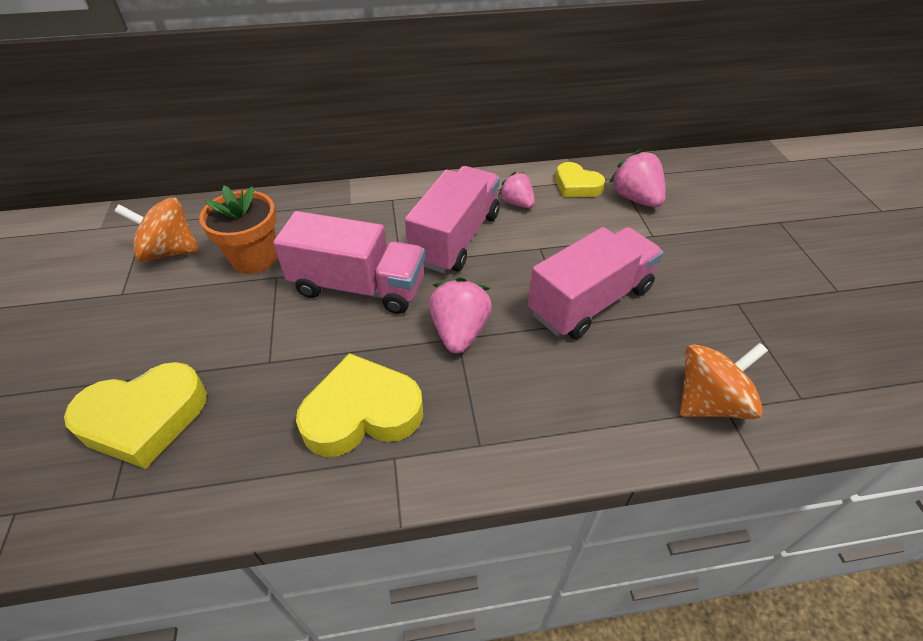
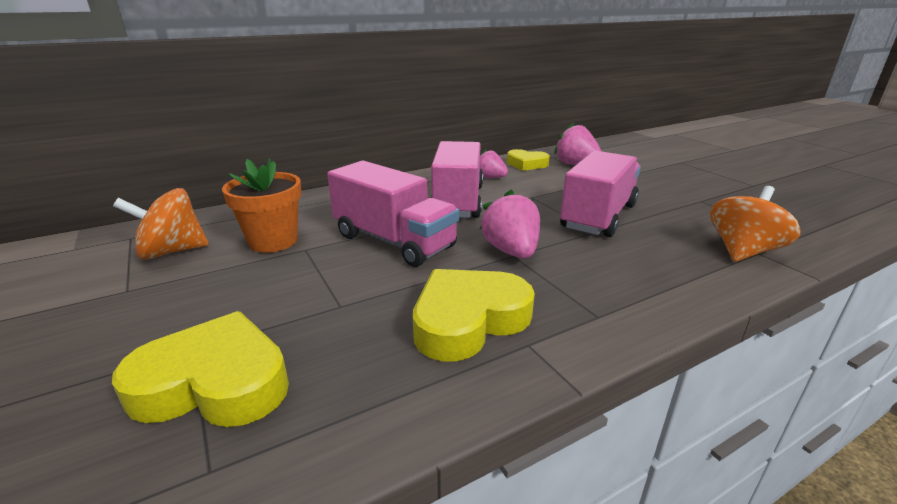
camera: 20 degrees left, 20 degrees down
(144, 419) = (214, 383): yellow heart -> yellow heart turned 135 degrees counterclockwise
(358, 286) = (394, 241): pink truck -> pink truck turned 45 degrees clockwise

